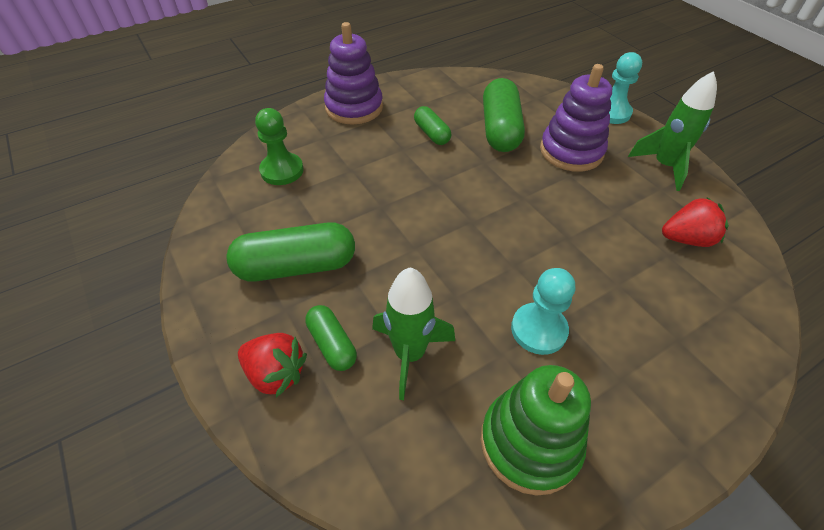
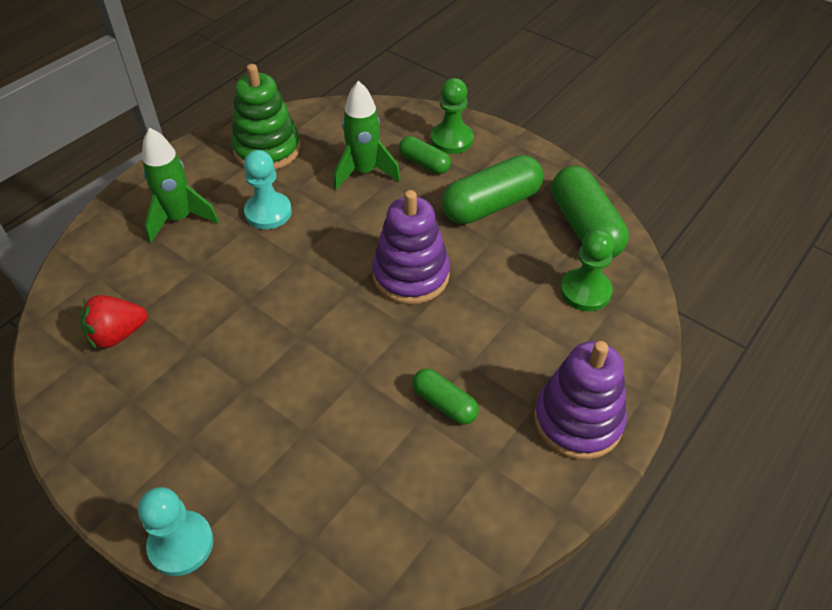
camera: 160 degrees right, 0 degrees up
(276, 373) = (451, 139): red strawberry -> green pawn
(500, 129) = (353, 443): green capsule -> green capsule (585, 227)
(571, 151) = (246, 430): purple stacking toy -> purple stacking toy (411, 275)
(664, 166) = (118, 442): green rocket -> green rocket (179, 219)

